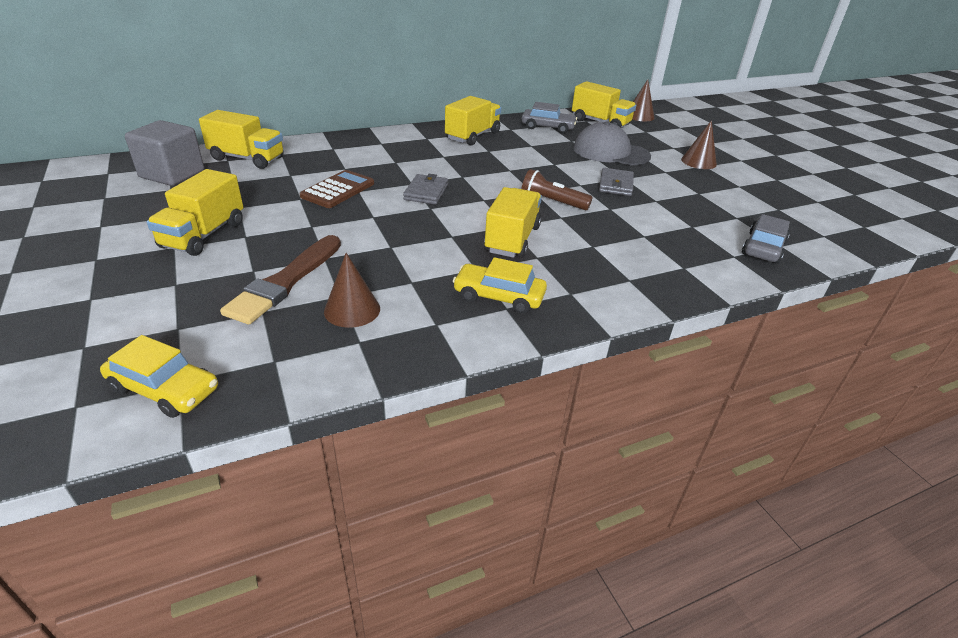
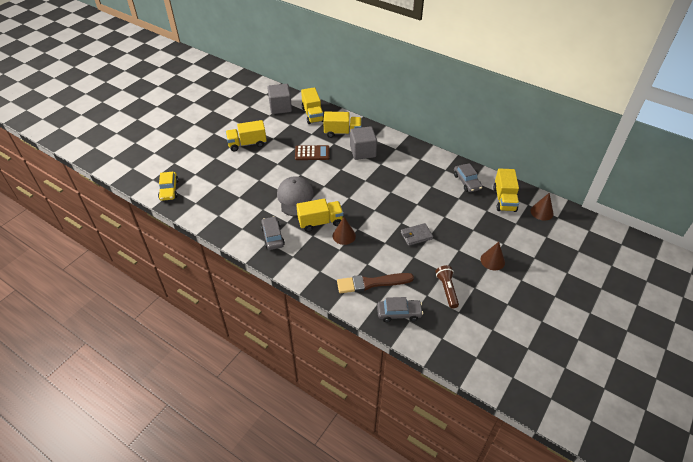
camera: 60 degrees right, 10 degrees up
(286, 281) = (237, 180): brown brush -> brown brush (372, 283)
(352, 310) = (233, 204): brown cone -> brown cone (344, 235)
(398, 157) = (363, 152): none -> grey cube
(426, 192) = (337, 177): grey wallet -> none
(473, 136) = (417, 161): yellow truck -> yellow truck (342, 133)
(499, 296) = (273, 237): yellow car -> grey car
(551, 202) = (369, 220): brown flashlight -> brown flashlight (446, 290)
(610, 152) = (460, 219): grey cap -> grey cap (295, 198)

